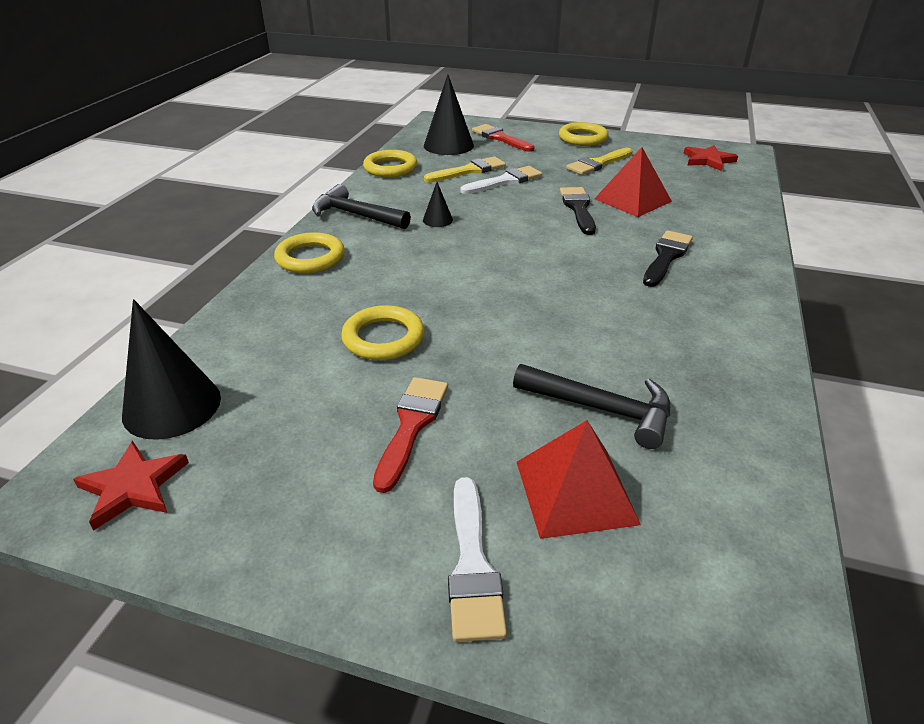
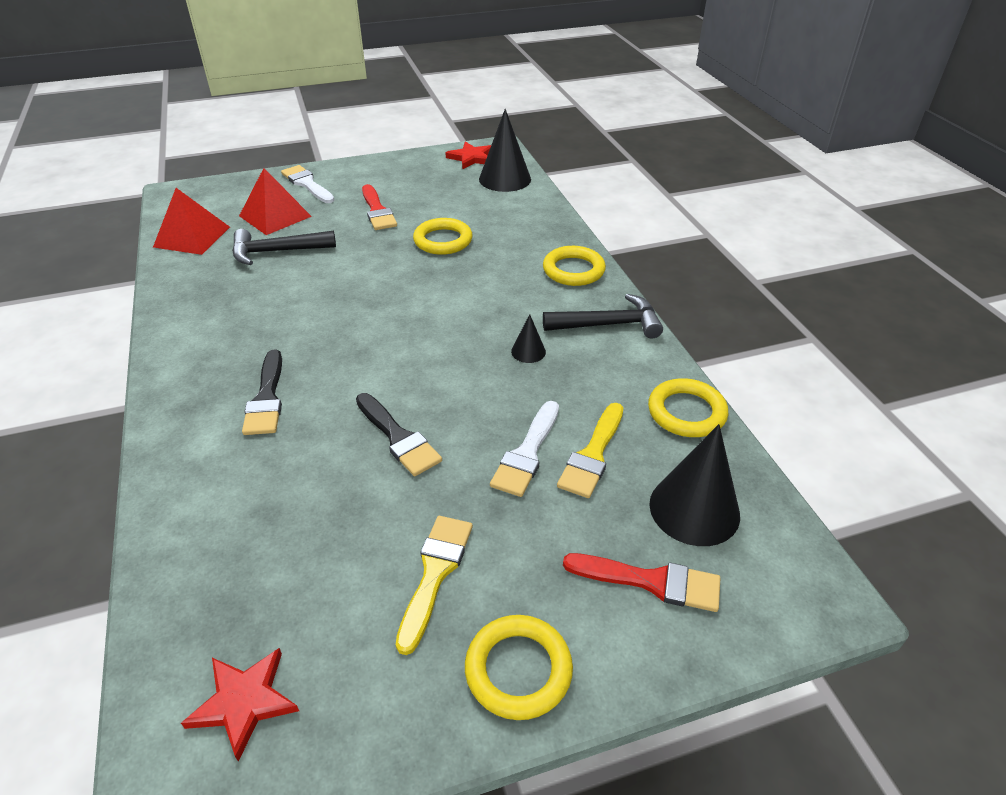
camera: 145 degrees right, 5 degrees up
(632, 200) = (339, 490): red pyramid -> red pyramid (192, 237)

